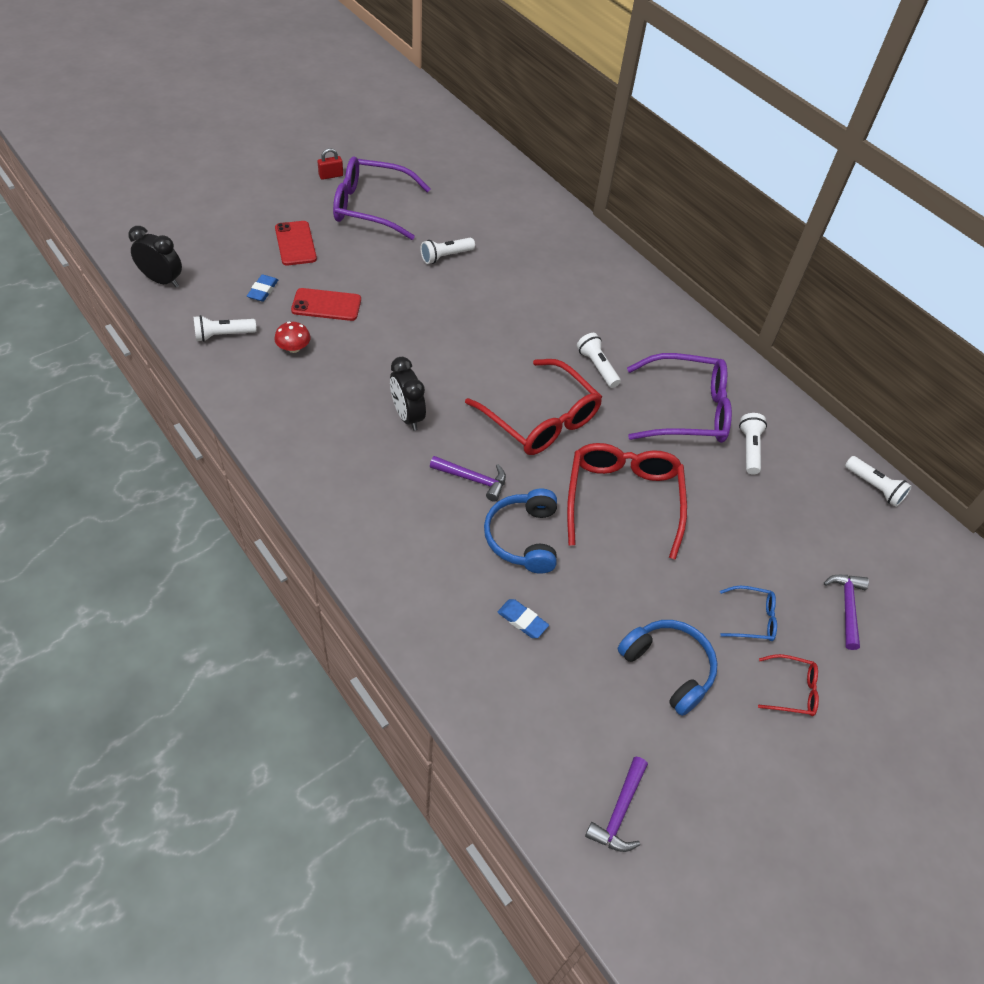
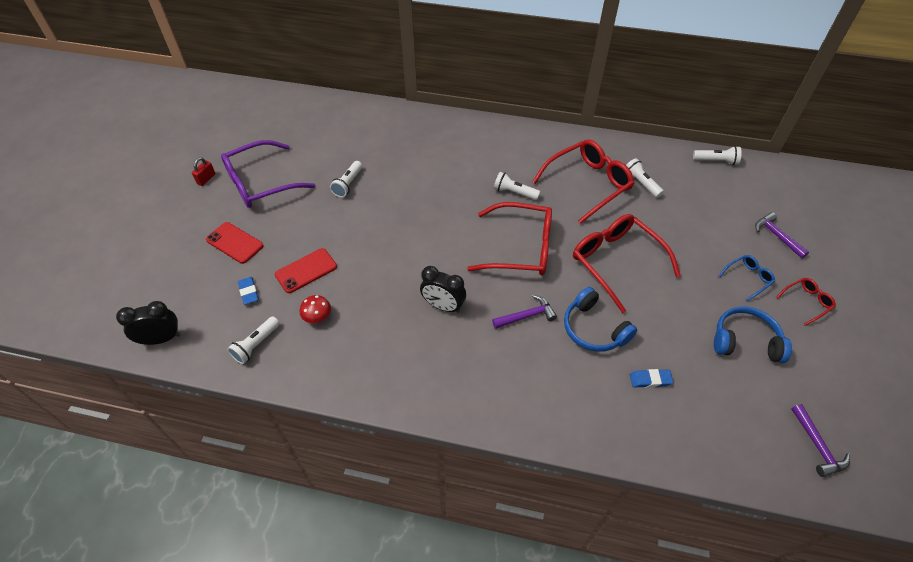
camera: 35 degrees left, 0 degrees up
(686, 410) = (587, 184): purple glasses -> red glasses

